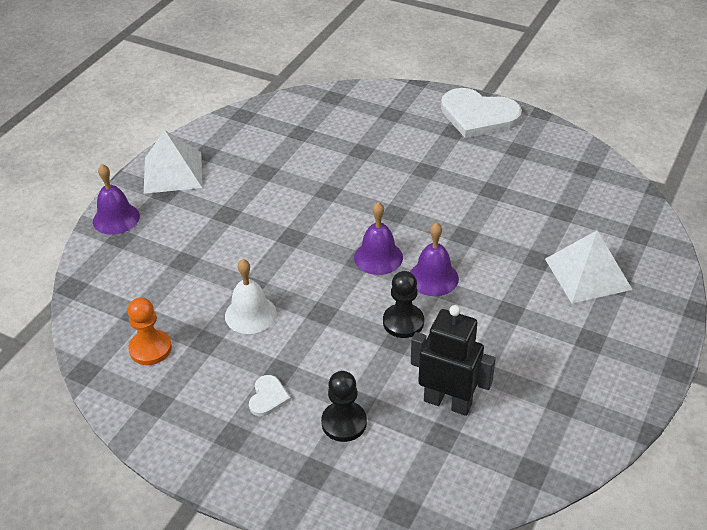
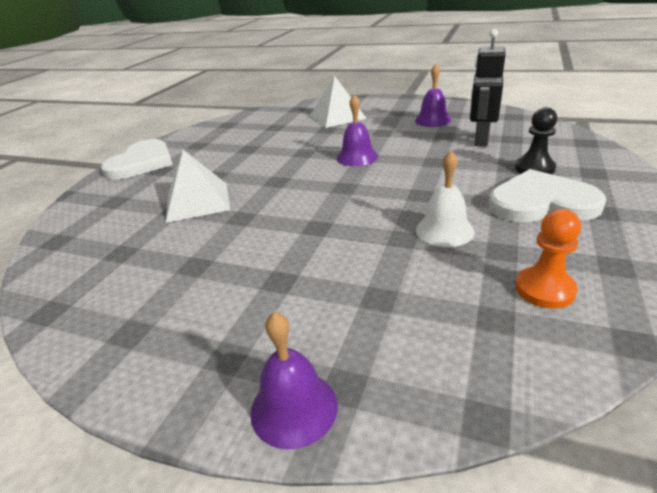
camera: 95 degrees left, 10 degrees down
(172, 172) = (172, 360): white pyramid -> white pyramid (197, 201)
(268, 397) = (541, 202): white heart -> white heart, size x2.29
(378, 257) = (338, 180): purple bell -> purple bell (433, 120)
(403, 322) = (412, 161): black pawn -> none

